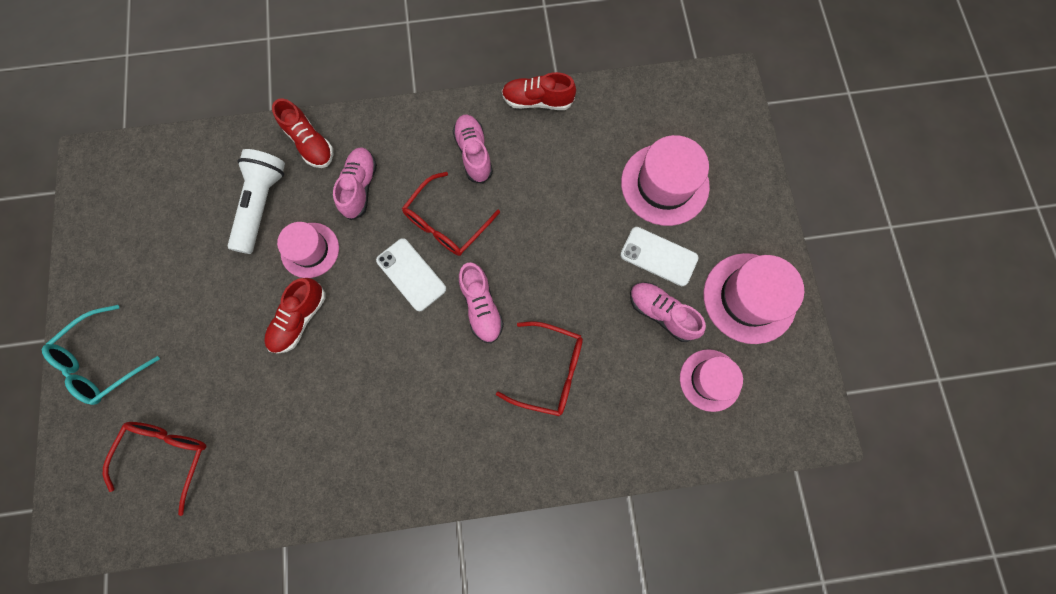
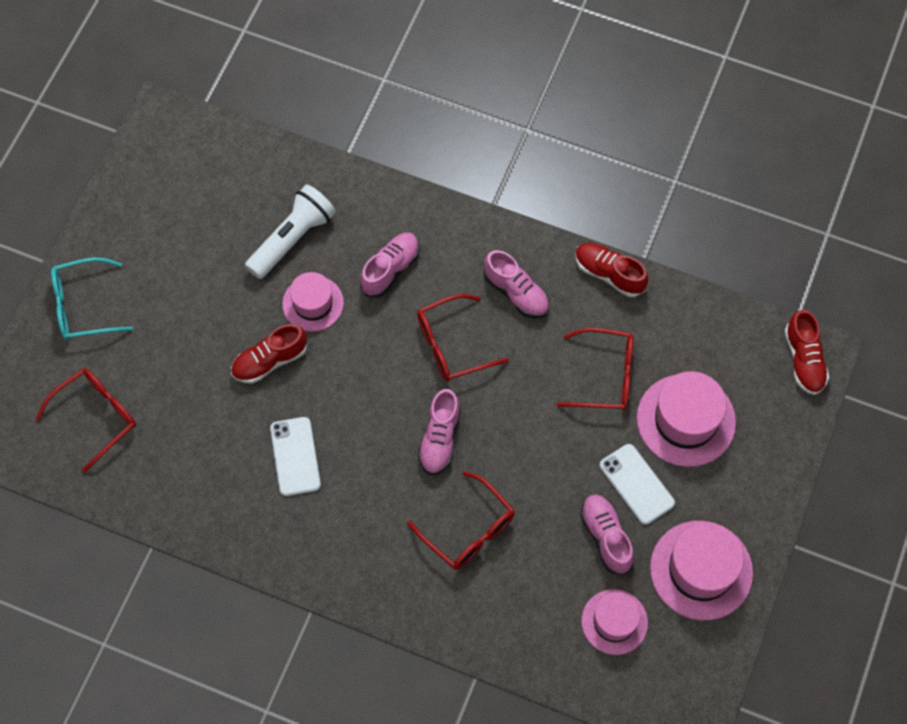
camera: 30 degrees right, 10 degrees down
(310, 143) = (367, 203): red shoe -> red shoe (804, 360)
(411, 274) = (392, 375): white phone -> white phone (295, 456)
(474, 153) = (516, 293): pink shoe -> pink shoe turned 120 degrees clockwise
(583, 183) = (605, 376): none -> red glasses

